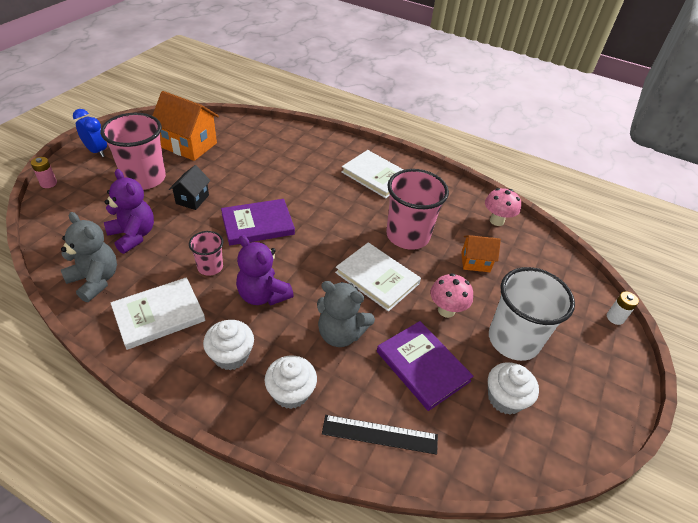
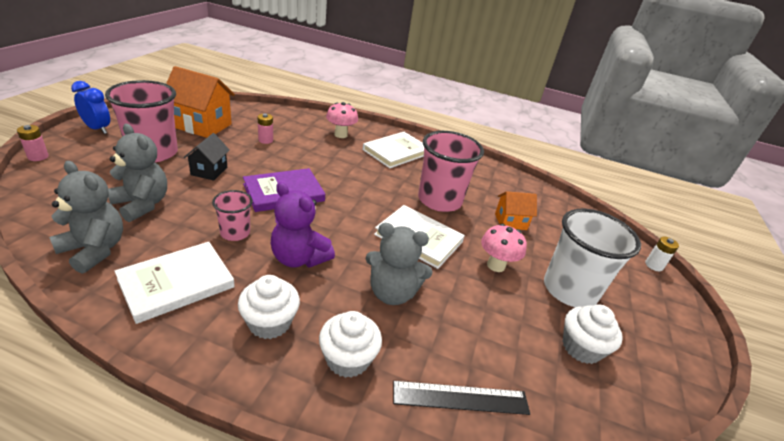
camera: 10 degrees left, 10 degrees down
(133, 235) = (142, 204): purple teddy bear -> grey teddy bear
(247, 162) = (265, 140): none -> pink battery
(376, 176) = (396, 152): white book -> white book turned 75 degrees counterclockwise
(422, 366) = (487, 320): purple book -> none
(496, 221) = (518, 187): pink mushroom -> pink mushroom (340, 135)

